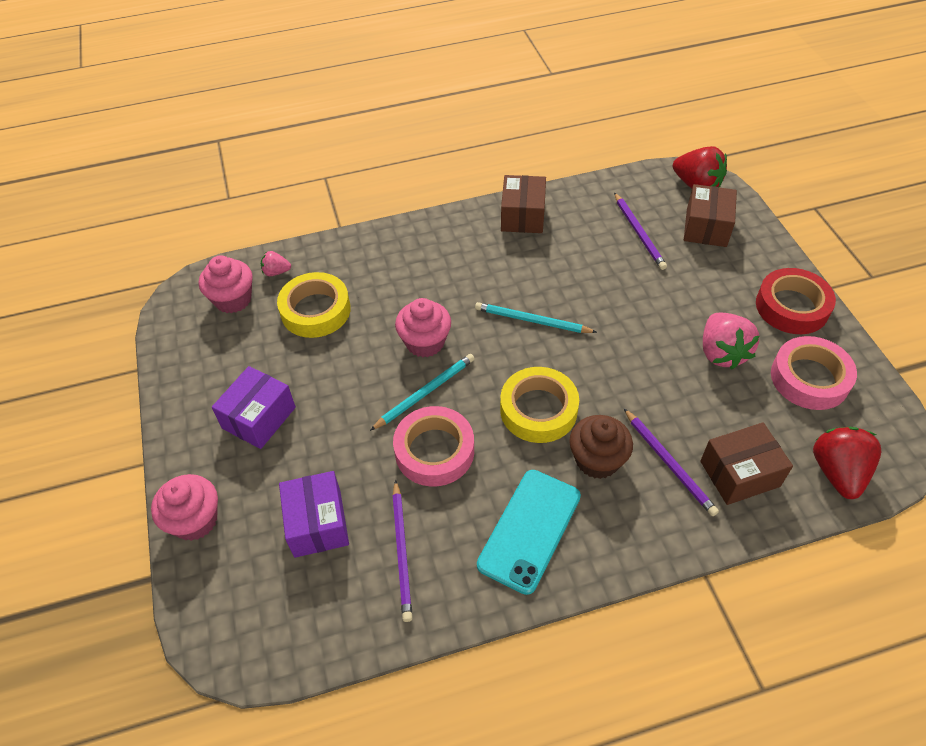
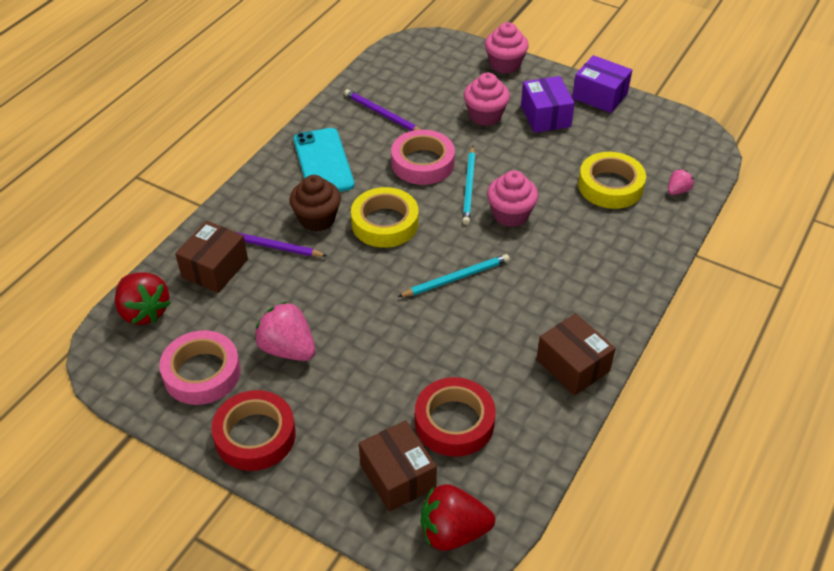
camera: 135 degrees right, 5 degrees down
(233, 299) = (672, 157): pink cupcake -> pink cupcake (485, 115)
(317, 523) = (442, 98): purple box -> purple box (600, 96)
(639, 233) = (454, 422): purple pencil -> red tape

